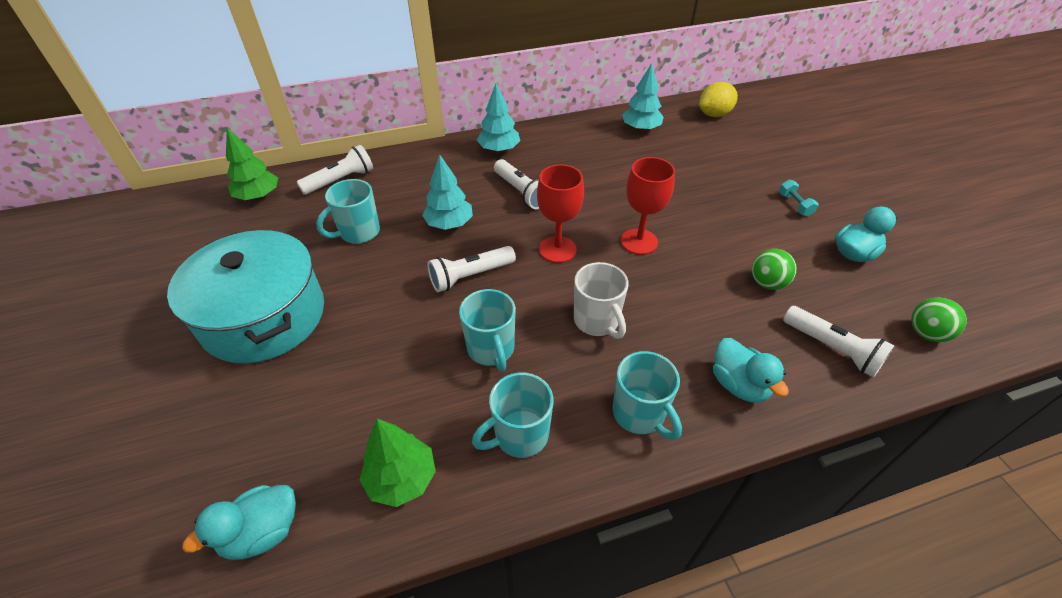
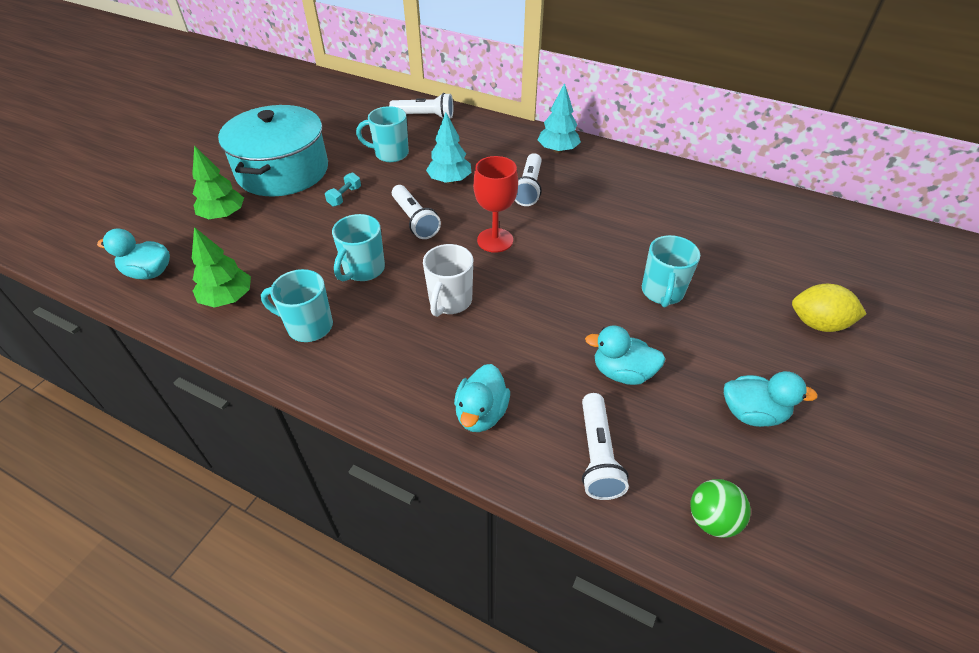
camera: 45 degrees right, 0 degrees up
(258, 196) = (368, 101): green tree -> green tree (223, 215)
(470, 276) = (415, 220): white flashlight -> white flashlight turned 135 degrees counterclockwise
(639, 241) = (563, 274): red goblet -> none
(639, 414) = (388, 373): turquoise mug -> turquoise mug (662, 292)
(640, 129) = (705, 195): turquoise tree -> none
(714, 114) = (805, 221): yellow lemon -> yellow lemon (818, 324)
(767, 283) = (622, 372): green ball -> turquoise duck
(794, 205) = (759, 338): turquoise dumbbell -> turquoise dumbbell (344, 196)

